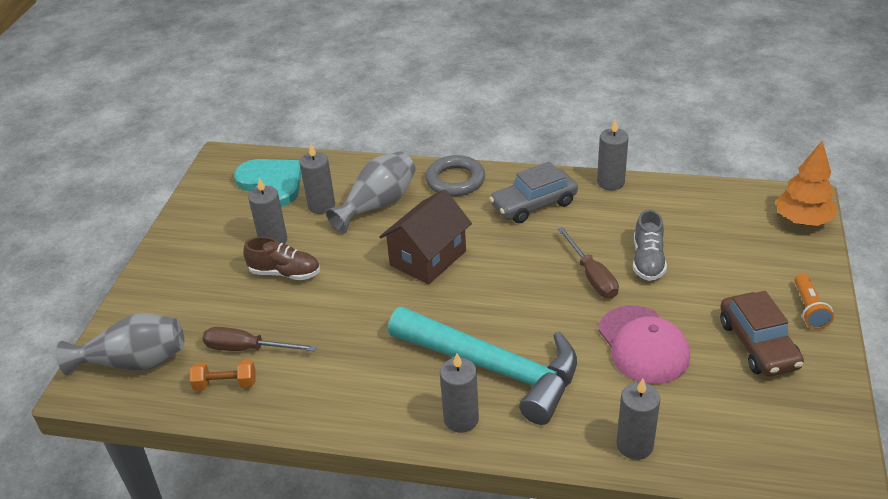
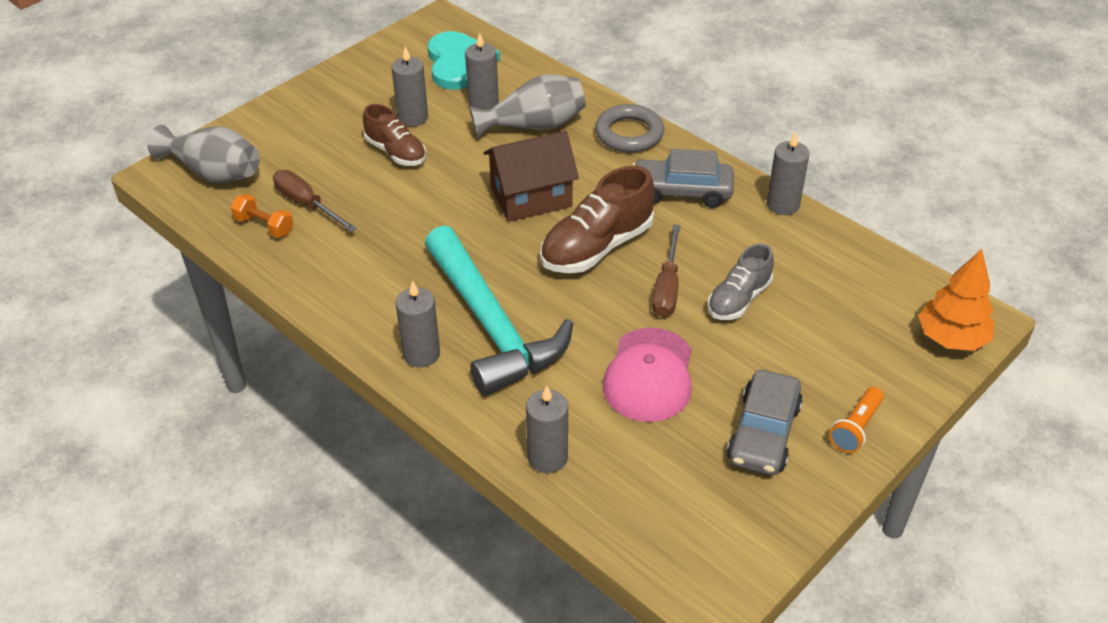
camera: 30 degrees right, 5 degrees up
(513, 271) = (597, 247): none -> brown shoe
(758, 344) = (763, 433): brown car -> grey car

